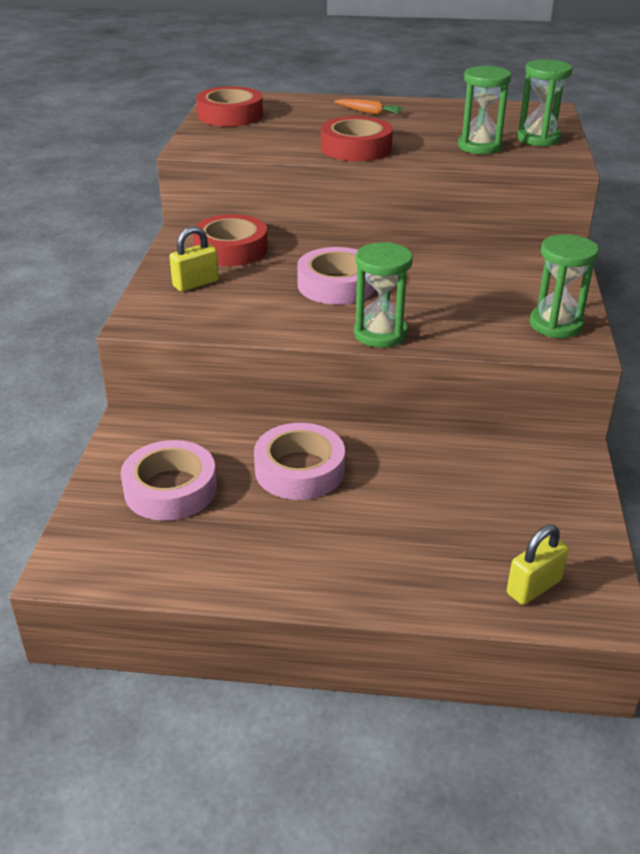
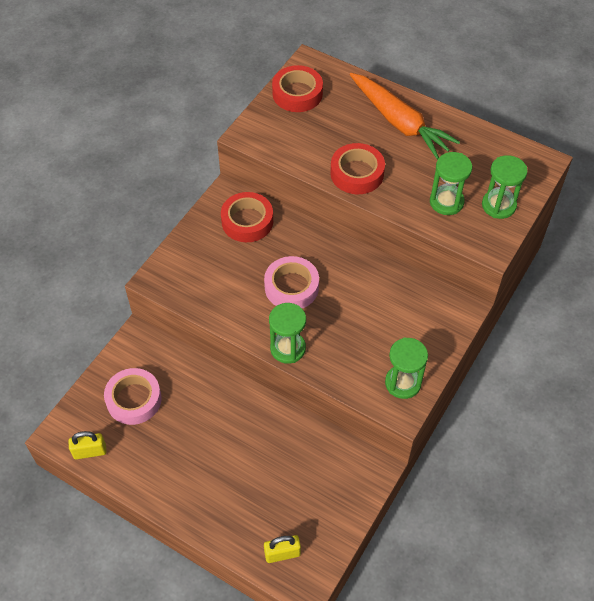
camera: 25 degrees right, 20 degrees up
(196, 284) = (206, 253): yellow padlock -> yellow padlock (90, 452)
(299, 470) = (210, 414): pink tape -> none
(369, 113) = (399, 122): orange carrot -> orange carrot, size x2.44

